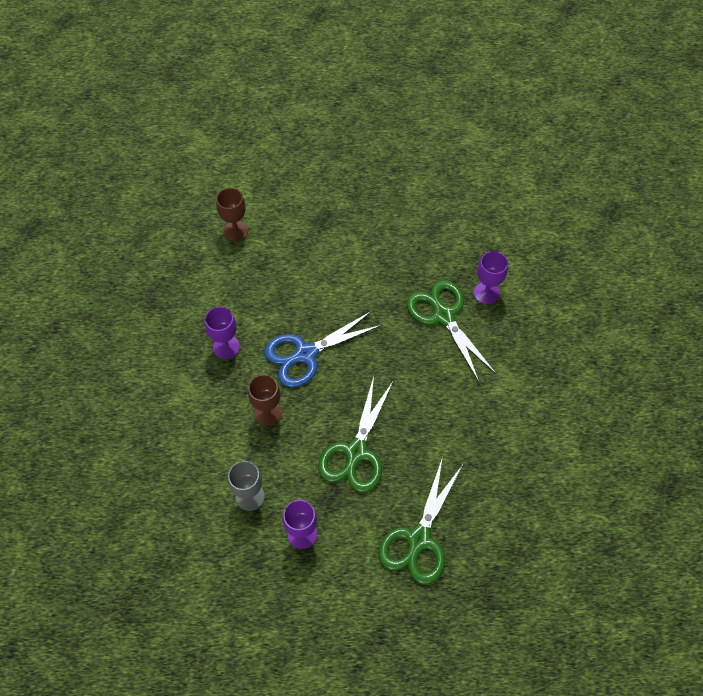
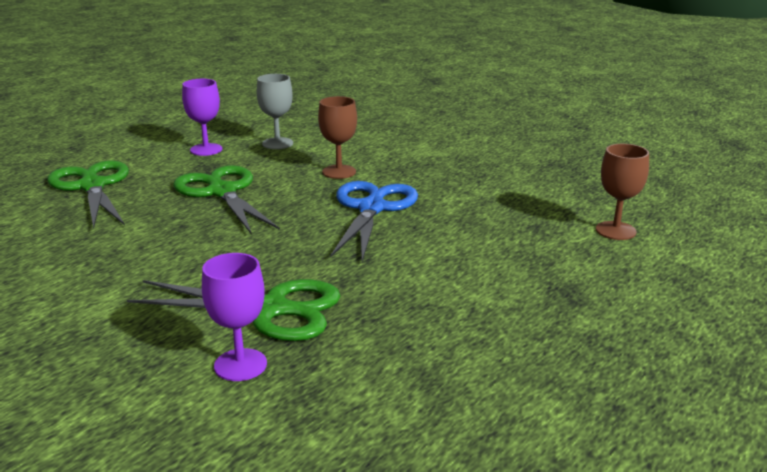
camera: 130 degrees right, 35 degrees down
(226, 347) = (446, 178): purple goblet -> none

